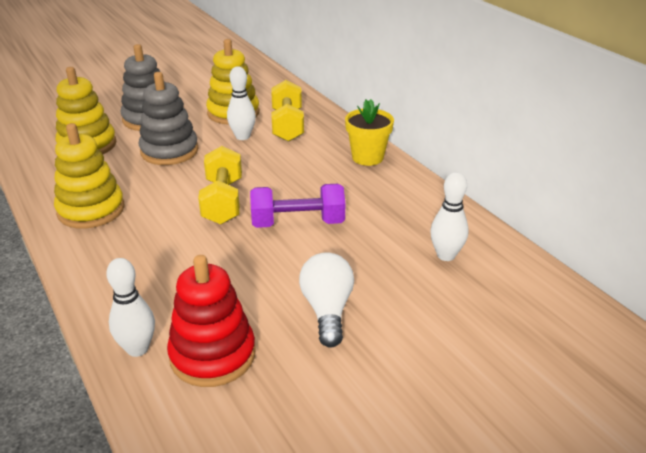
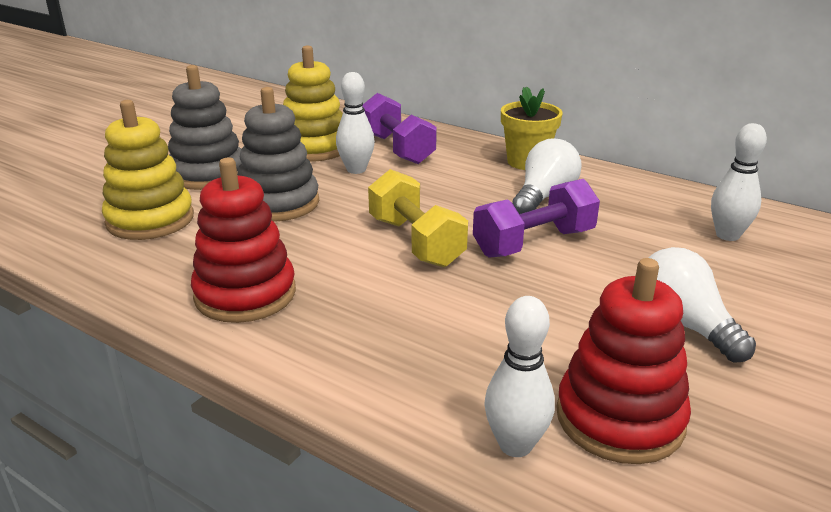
camera: 25 degrees left, 5 degrees down
(91, 210) = (245, 294): yellow stacking toy -> red stacking toy
(287, 125) = (397, 149): yellow dumbbell -> purple dumbbell
(347, 189) = (544, 196): none -> white light bulb

